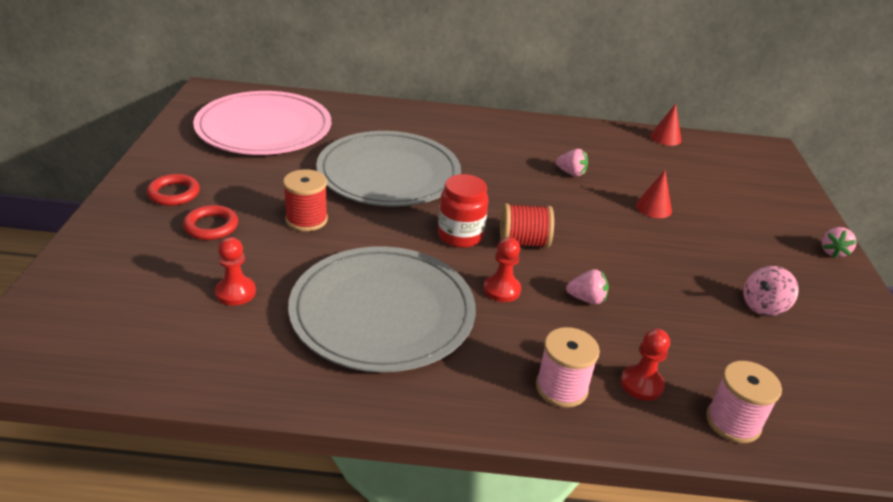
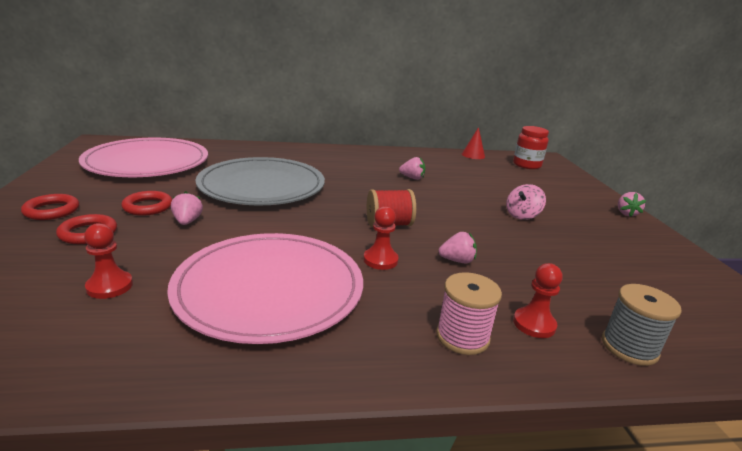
camera: 10 degrees left, 10 degrees down
(266, 195) = (148, 207): none -> red ring
(306, 219) = (187, 221): red spool -> pink strawberry
(382, 312) = (269, 289): grey plate -> pink plate
(460, 236) = (333, 223): red jar -> red jar (526, 165)
(653, 208) = (483, 195): red cone -> none
(733, 422) = (629, 347): pink spool -> grey spool
(763, 306) = (600, 252): pink spinning top -> pink spinning top (522, 215)

